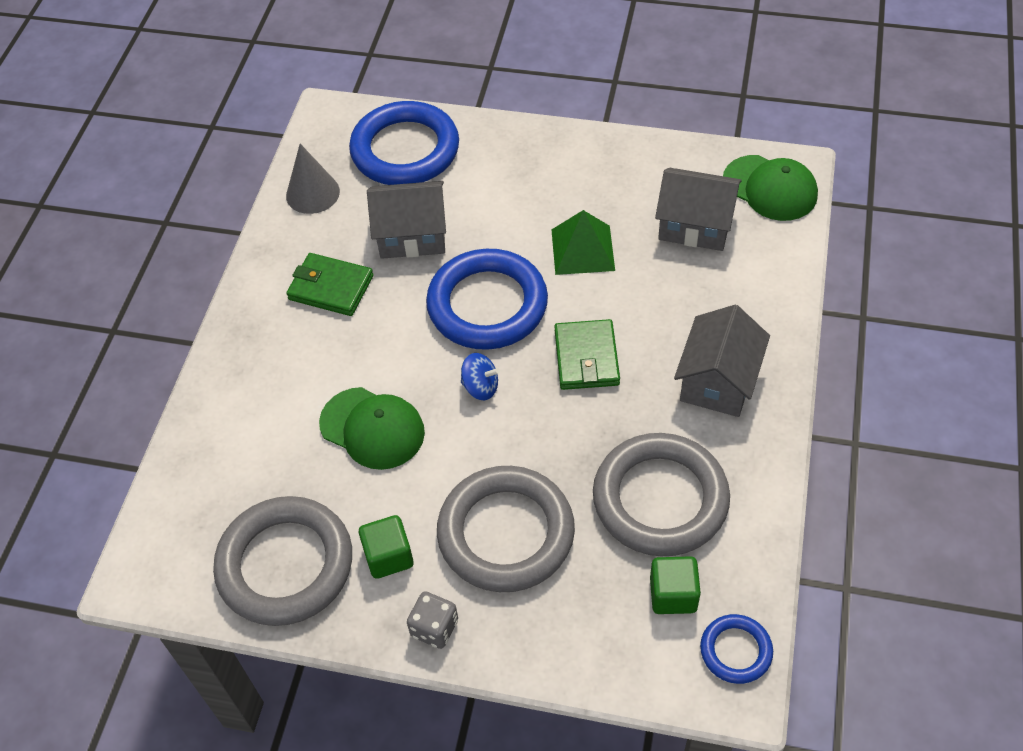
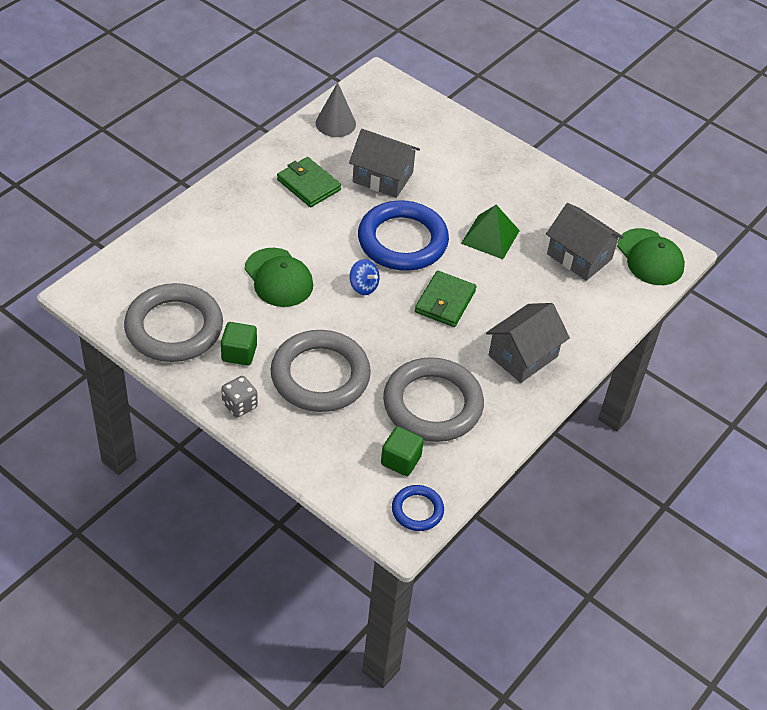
camera: 20 degrees right, 5 degrees down
(405, 150) = (415, 123): blue ring -> none

